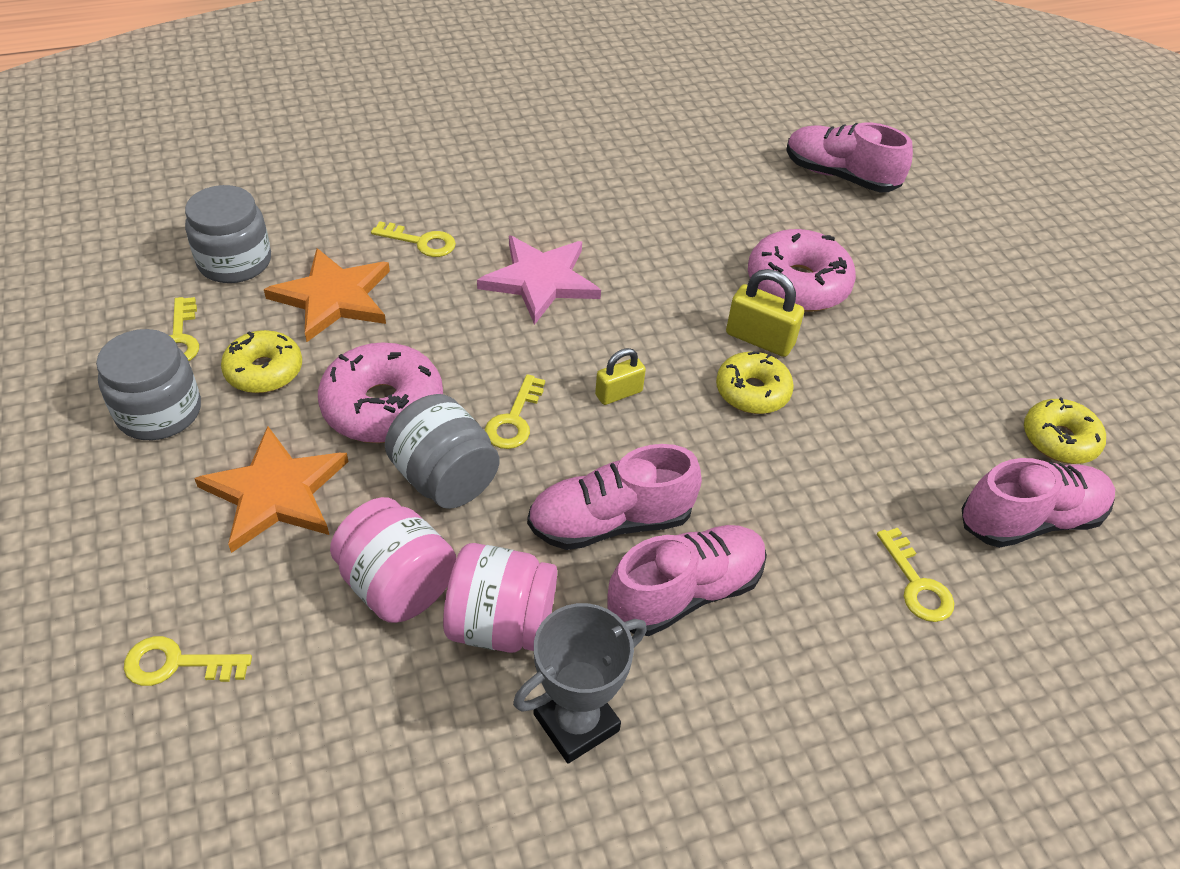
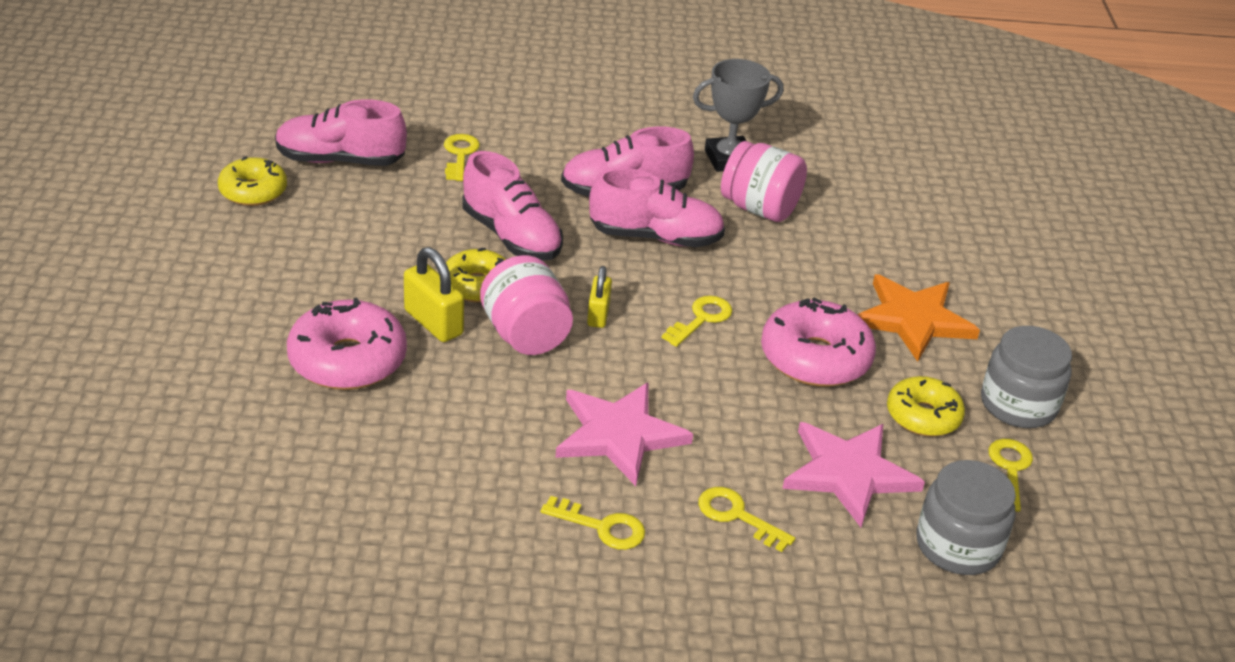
camera: 160 degrees left, 10 degrees down
(177, 664) = (980, 244): yellow key -> yellow key (602, 527)
(333, 297) = (848, 473): orange star -> pink star
(397, 585) = (826, 244): pink jar -> pink jar (525, 335)
(445, 479) = (774, 294): grey jar -> none
(619, 393) = (598, 314): yellow padlock -> yellow padlock turned 75 degrees counterclockwise
(840, 176) = (161, 470): pink shoe -> pink shoe (511, 236)

